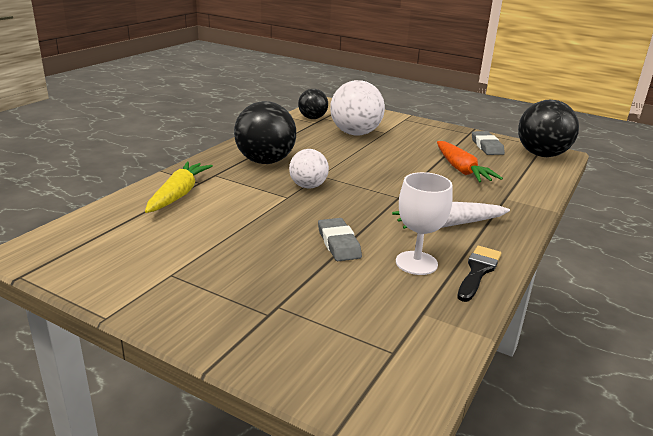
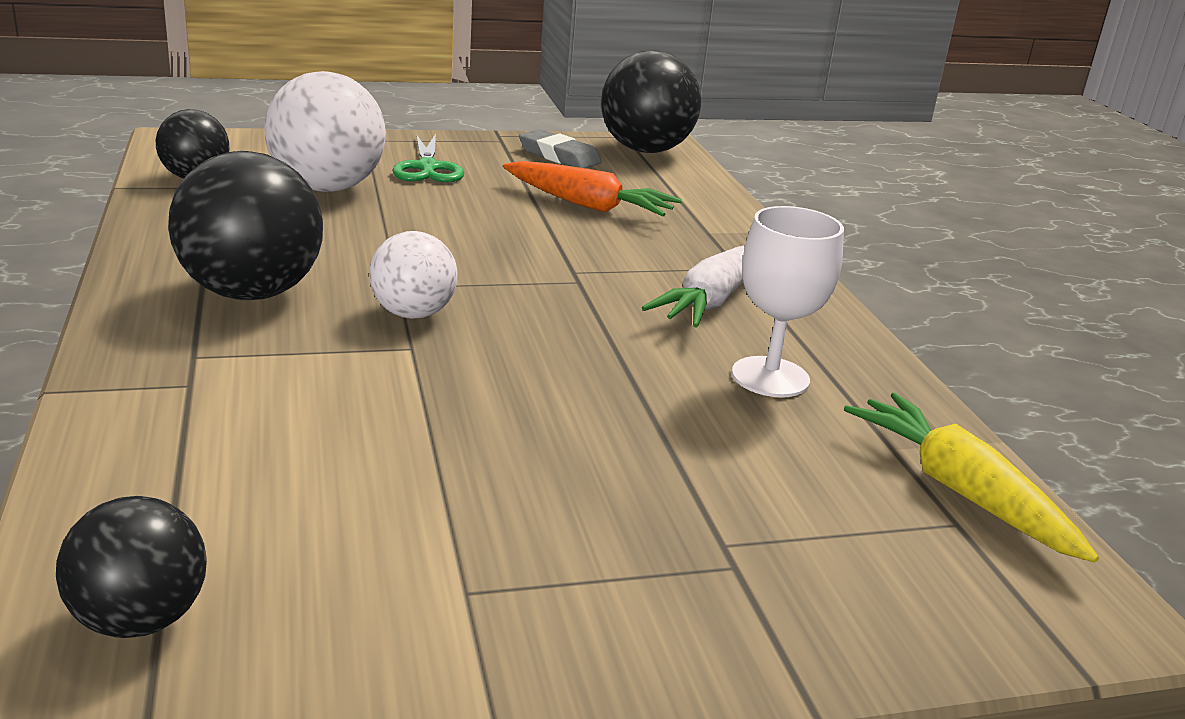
camera: 45 degrees left, 0 degrees up
(85, 238) = (140, 619): none -> black ball
(178, 195) = (190, 428): yellow carrot -> yellow carrot (960, 491)
(339, 243) = (628, 394): grey eraser -> none
(412, 136) = (428, 168): none -> green scissors
(478, 271) = (850, 354): black brush -> none

